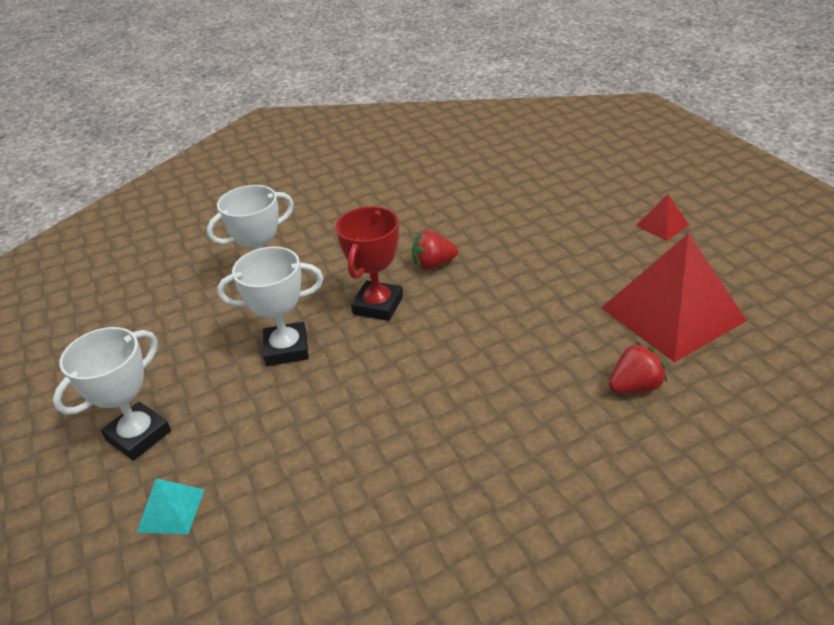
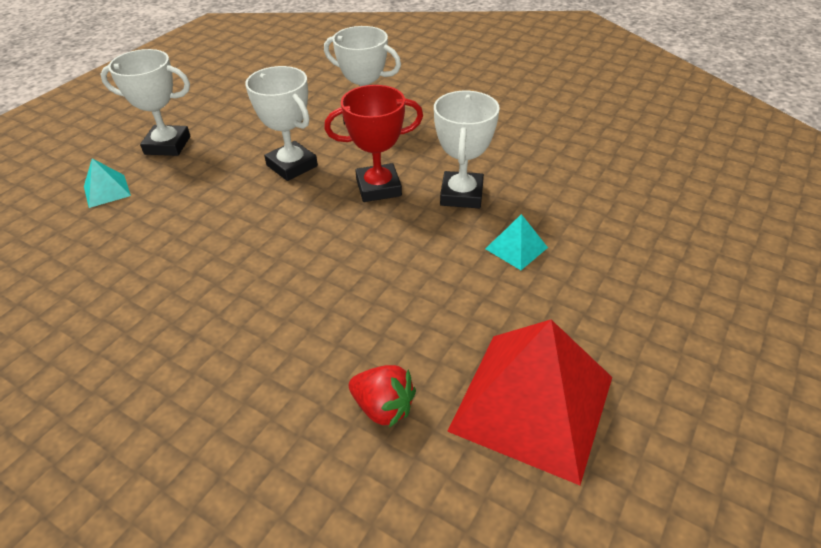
camera: 55 degrees right, 5 degrees up
(433, 264) = (461, 195): red strawberry -> white trophy
(519, 262) = (516, 248): none -> turquoise pyramid
(662, 225) = (701, 339): red pyramid -> none

